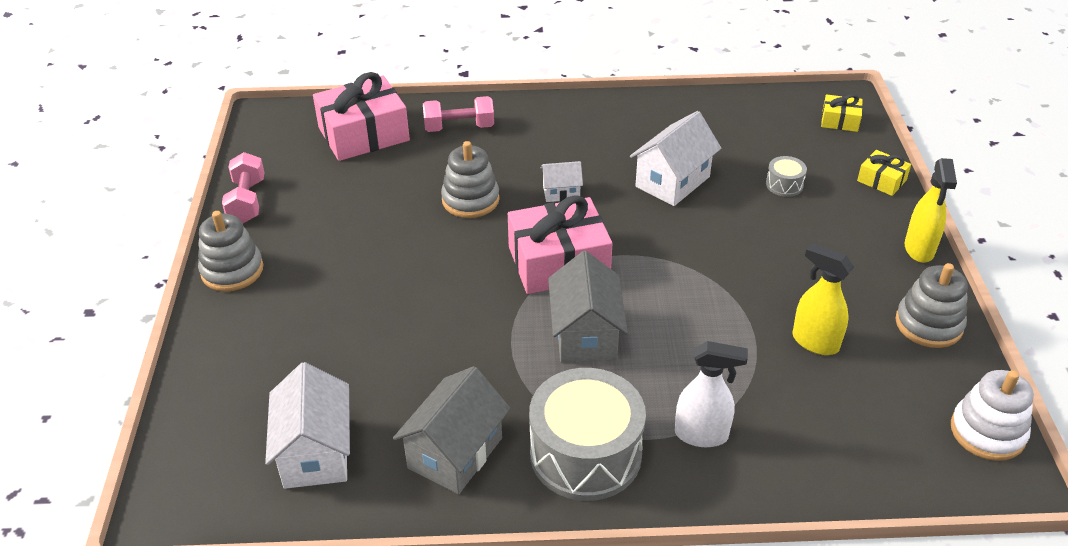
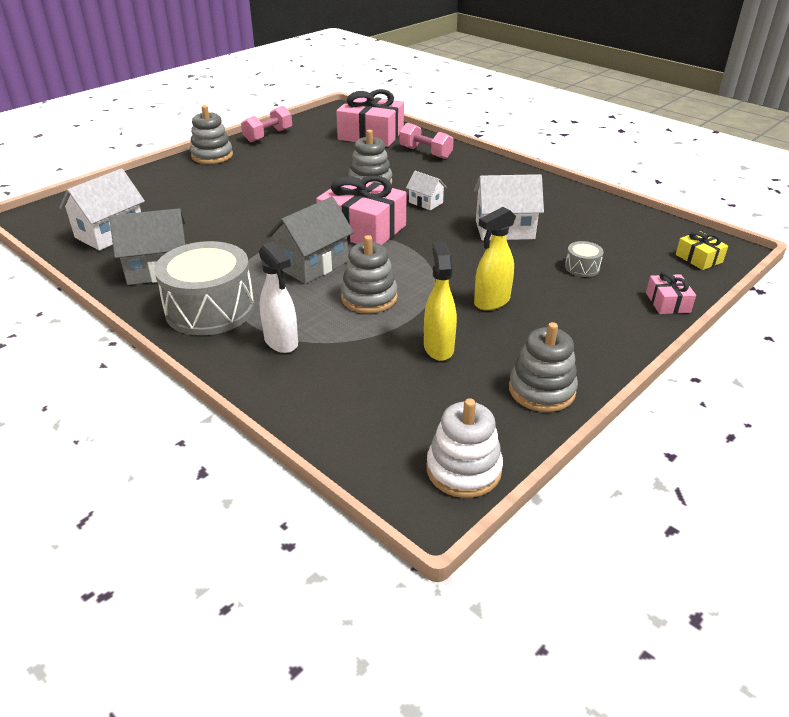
camera: 45 degrees right, 5 degrees down
(690, 334) = (369, 298): none -> grey stacking toy
(881, 180) = (667, 302): yellow gift -> pink gift
(919, 249) = (620, 351): yellow spray bottle -> yellow spray bottle (491, 302)

